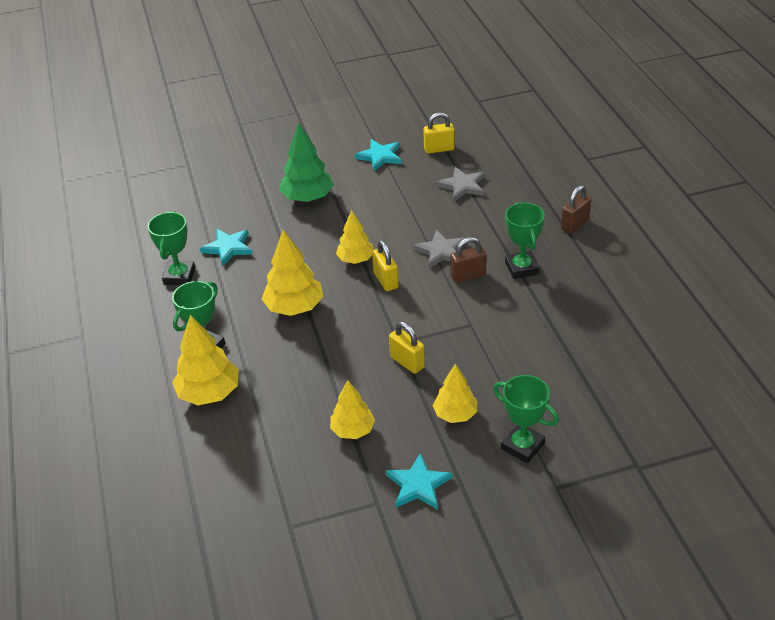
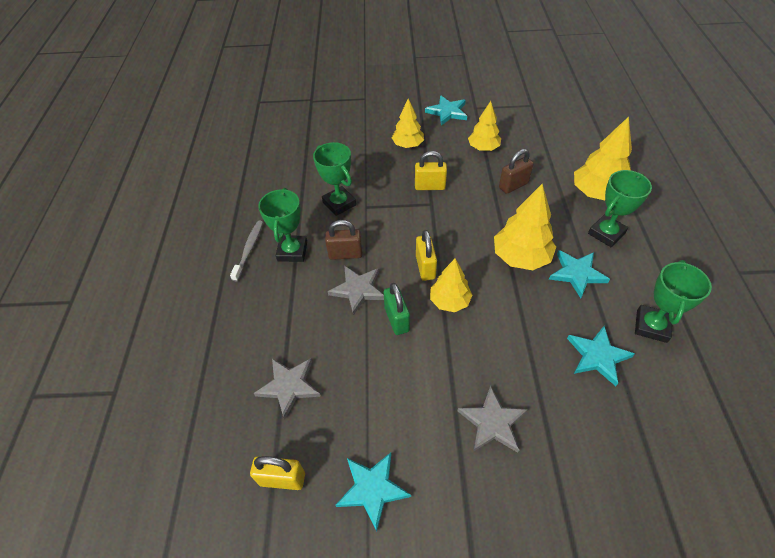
camera: 165 degrees left, 10 degrees up
(240, 304) = (577, 273): none -> turquoise star
(308, 198) = (492, 422): green tree -> grey star
(397, 238) = (396, 319): none -> green padlock
(407, 362) = (430, 186): yellow padlock -> yellow padlock turned 60 degrees counterclockwise
(522, 446) = (373, 120): green trophy -> green trophy (339, 203)
(565, 261) = (249, 249): none -> grey toothbrush
(575, 225) = (209, 290): brown padlock -> brown padlock (513, 185)

